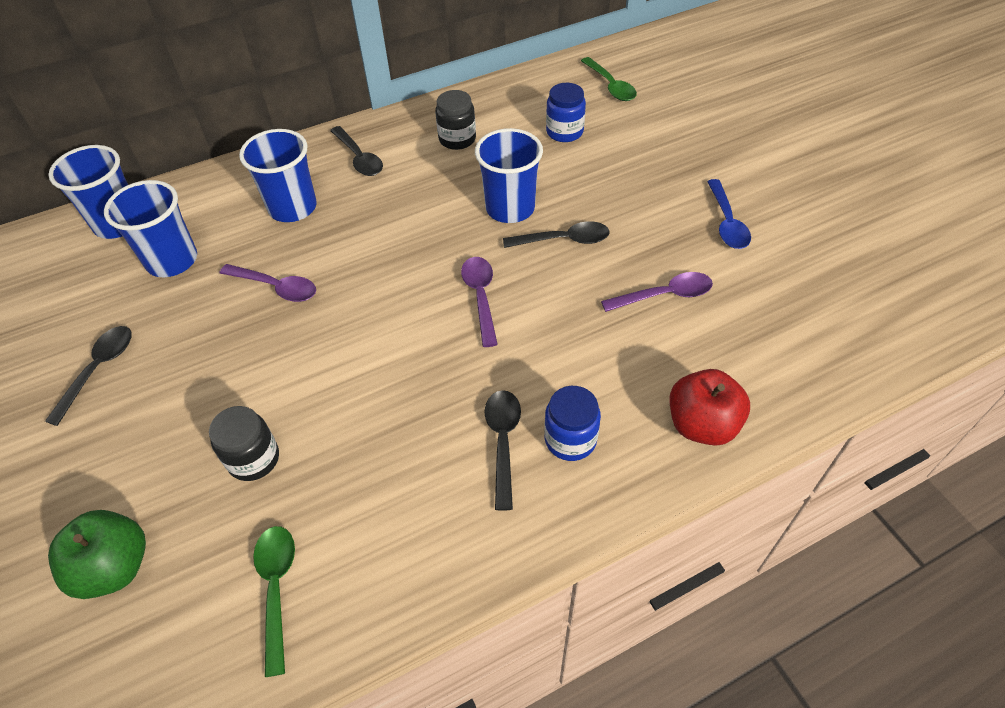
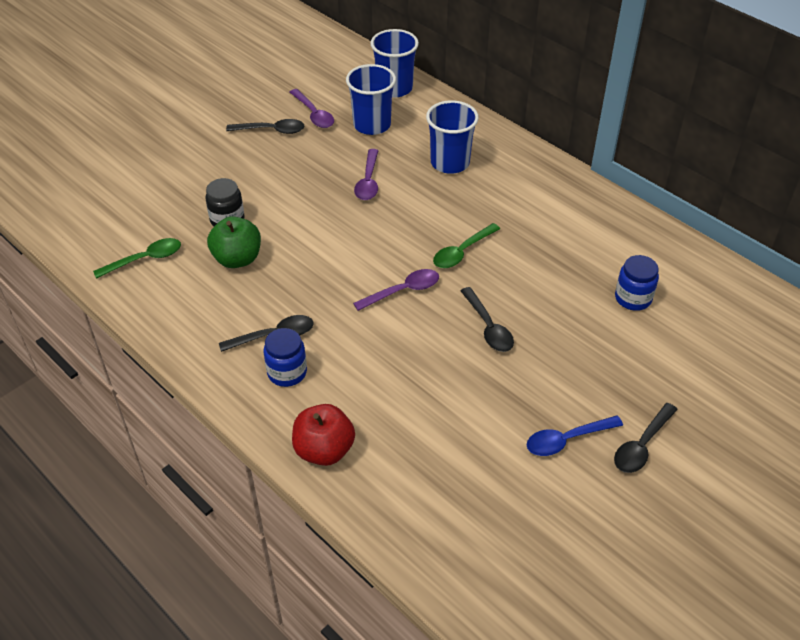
camera: 70 degrees right, 5 degrees down
(115, 567) = (145, 191): green apple -> green apple (237, 259)
(359, 158) = (524, 180): black spoon -> black spoon (642, 445)
(457, 139) = (581, 230): black jar -> none
(510, 208) = (510, 284): blue cup -> none
(610, 86) = (727, 318): green spoon -> green spoon (462, 252)
(664, 295) = (452, 406): purple spoon -> purple spoon (314, 114)

